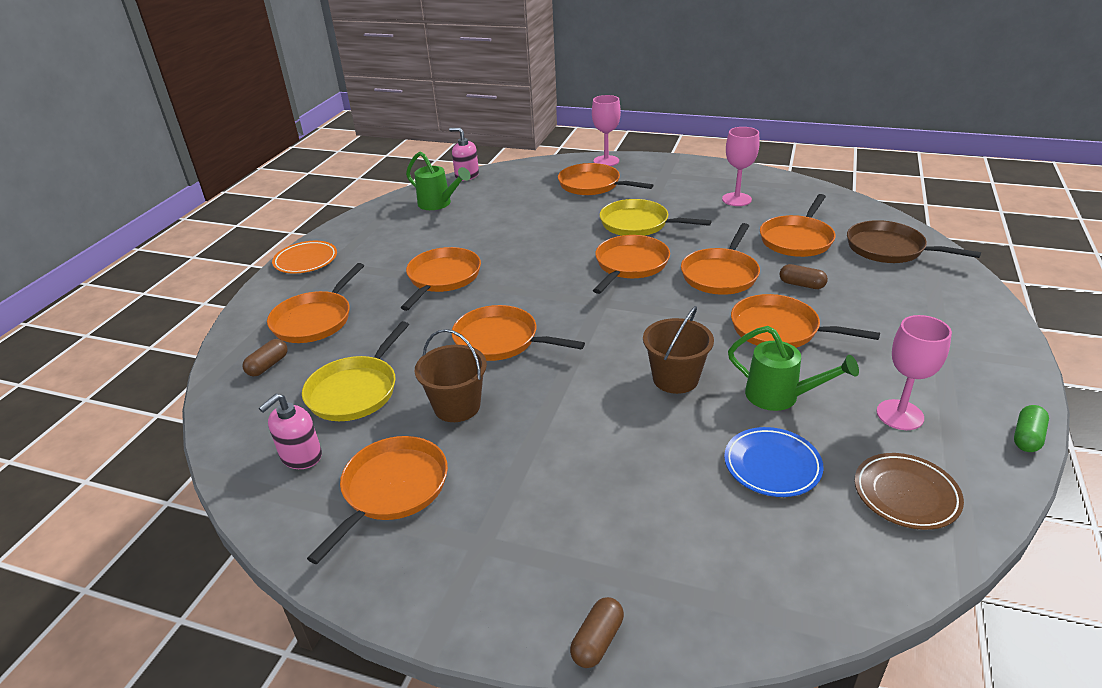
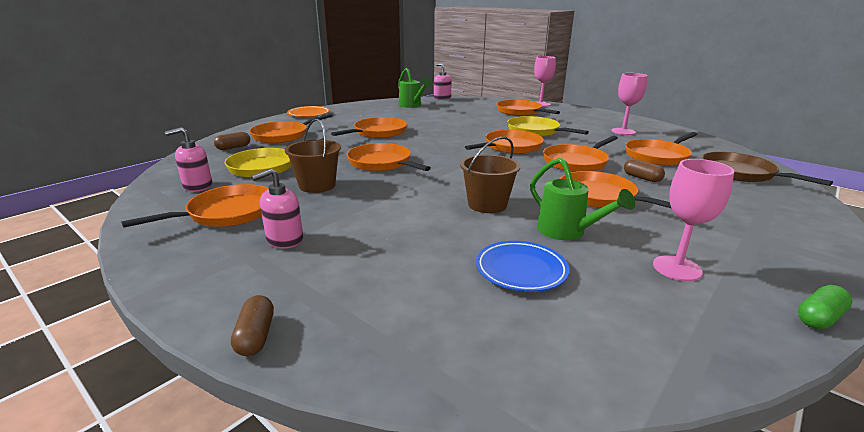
camera: 20 degrees right, 10 degrees down
(503, 508) = (284, 240): none -> pink soap dispenser
(597, 641) = (255, 336): brown capsule -> brown capsule turned 60 degrees counterclockwise
(906, 495) = (641, 323): brown plate -> none

